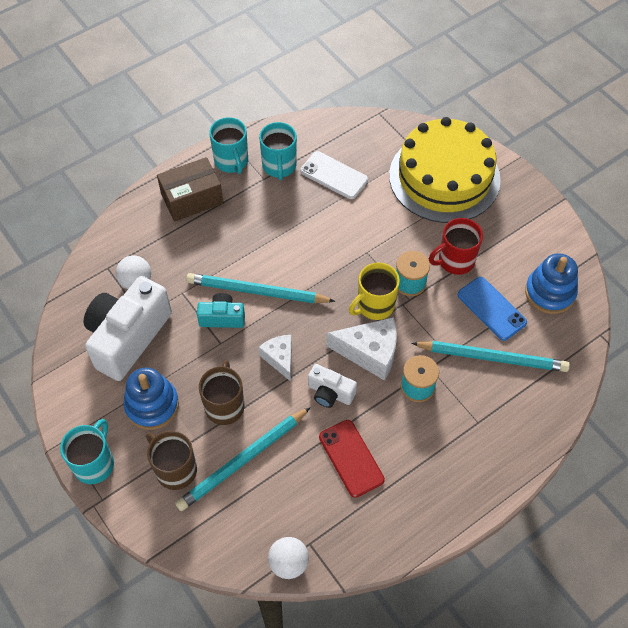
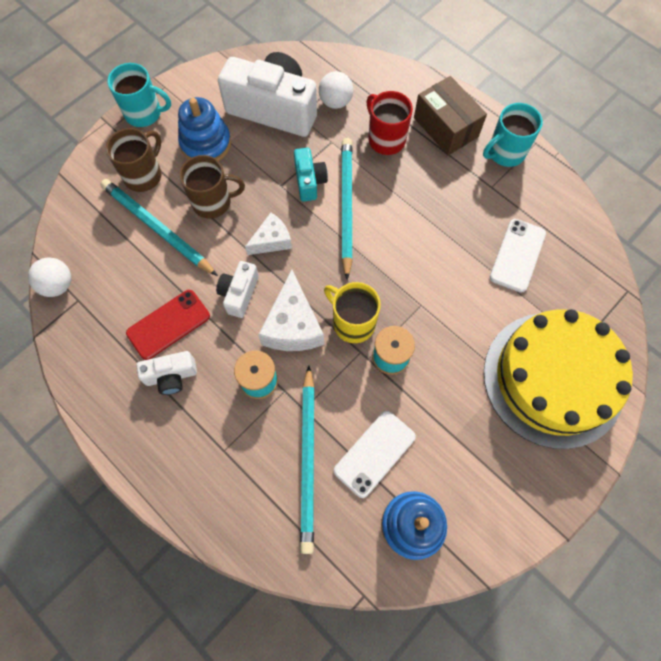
camera: 80 degrees right, 10 degrees up
(279, 166) = (513, 198): turquoise mug -> none
(404, 460) = (171, 376): none -> white camera
(455, 261) = (432, 404): red mug -> red mug (386, 139)
(491, 308) = (374, 453): blue phone -> white phone

